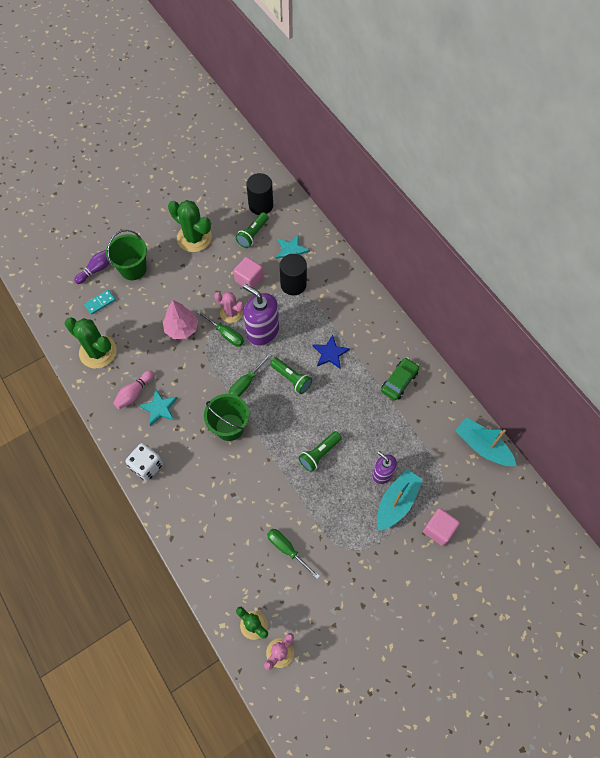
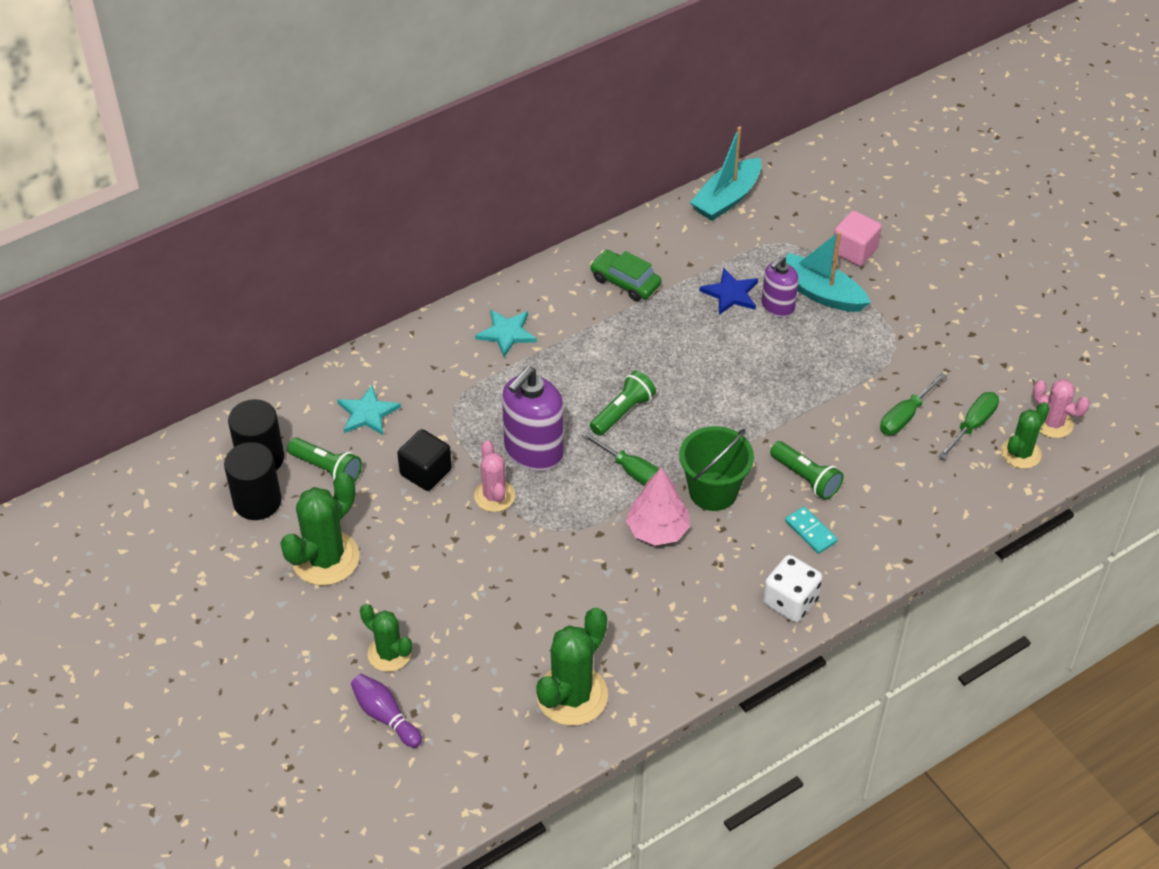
camera: 90 degrees left, 15 degrees down
(100, 302) = (464, 702): turquoise domino -> turquoise domino (810, 531)
(133, 269) = (389, 653): green bucket -> green cactus
(134, 393) = (655, 630): pink bowling pin -> none
(159, 408) = (683, 591): turquoise star -> turquoise star (507, 333)
(181, 328) = (524, 567): pink tree -> pink tree (657, 530)
(225, 334) = (537, 502): green screwdriver -> green screwdriver (972, 425)
(231, 313) = (494, 496): pink cactus -> pink cactus turned 45 degrees counterclockwise
(249, 279) = (426, 472): pink cube -> black cube
(293, 284) = (439, 410): black cylinder -> black cylinder (257, 501)
(319, 454) = (751, 378): green flashlight -> green flashlight (806, 478)
(330, 353) = (575, 363): blue star -> blue star (731, 293)

